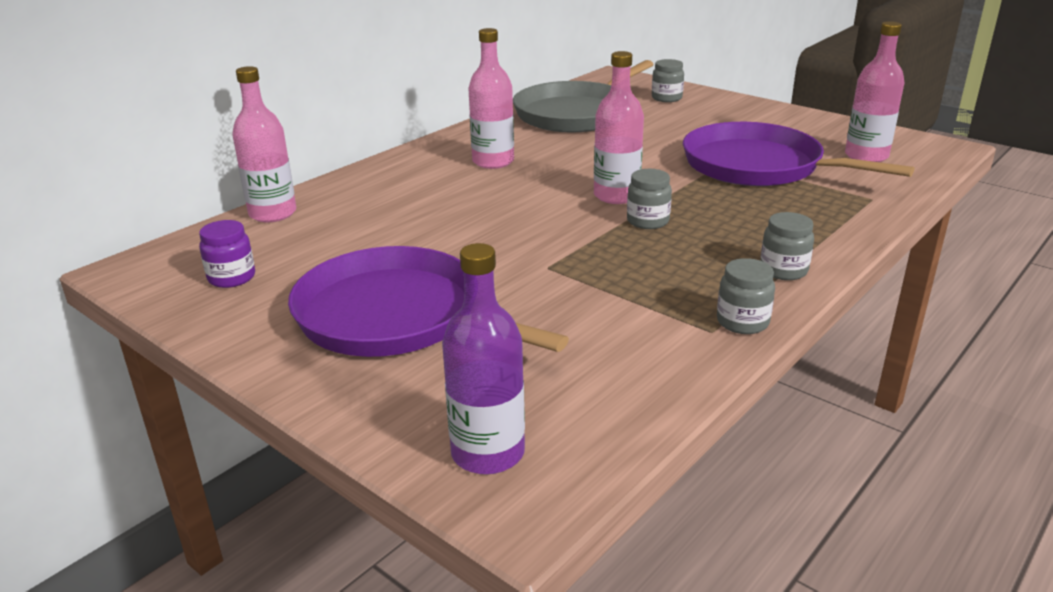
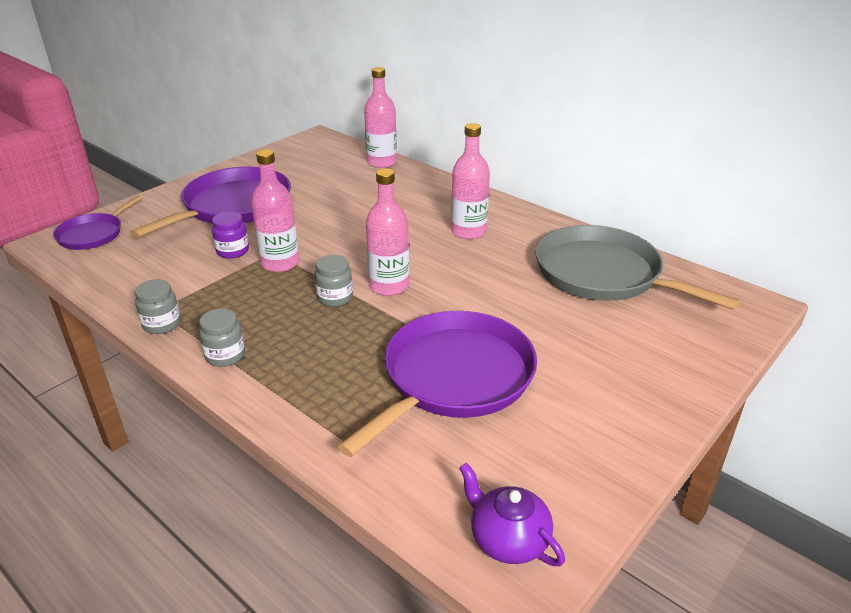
camera: 90 degrees right, 5 degrees up
(232, 278) = (299, 161): purple jar -> purple jar (233, 251)
(488, 453) = (93, 234): purple bottle -> purple pan
(666, 98) = (678, 337): grey jar -> none
(866, 156) = (485, 476): pink bottle -> pink bottle (280, 263)
(918, 150) = (508, 539): none -> purple teapot

